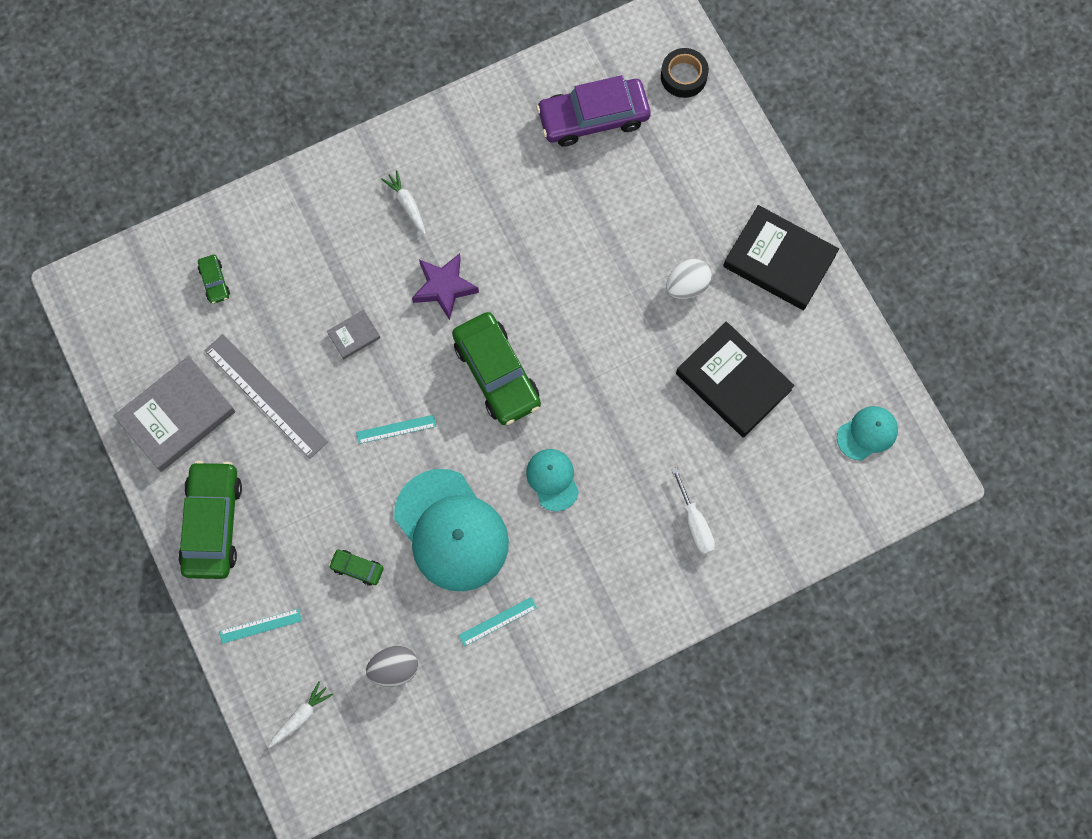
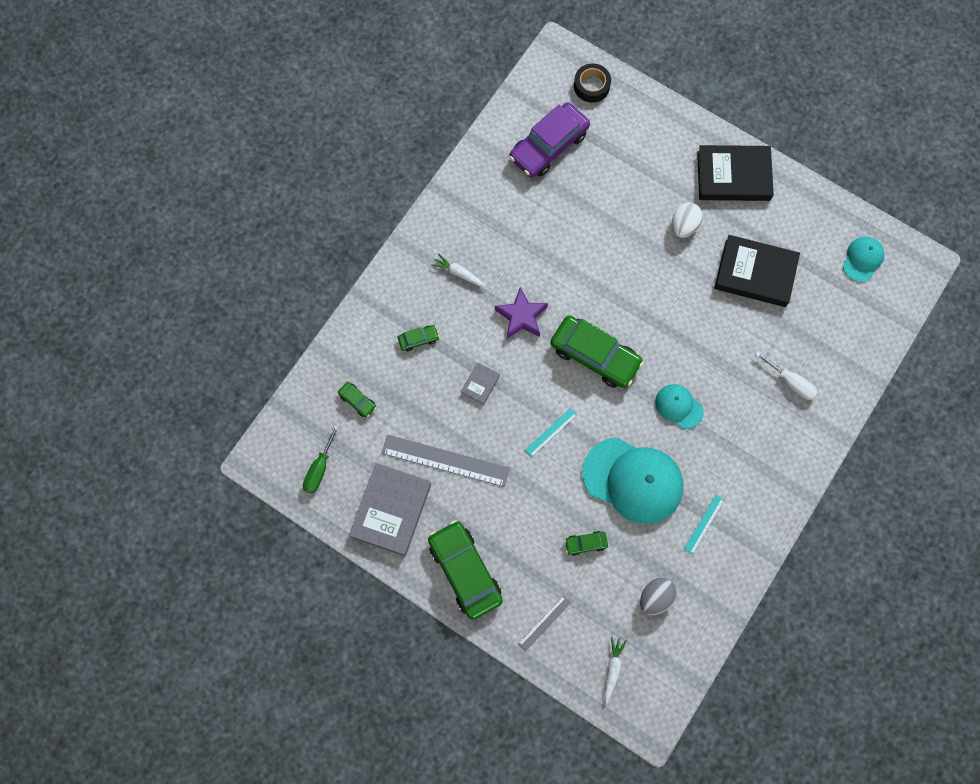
camera: 30 degrees left, 0 degrees up
(131, 330) = (319, 469): none -> green screwdriver
(260, 626) = (544, 623): turquoise ruler -> grey ruler
(319, 251) = (418, 339): none -> green car

